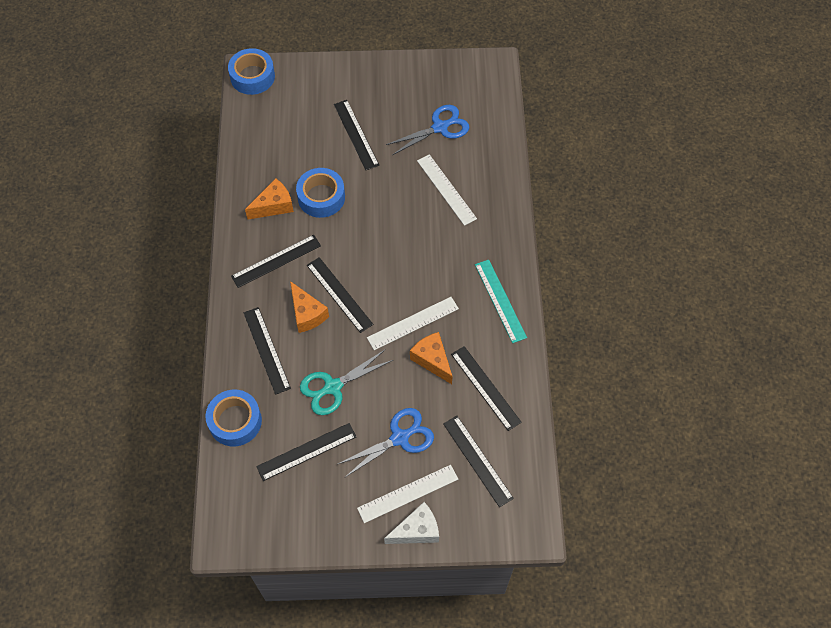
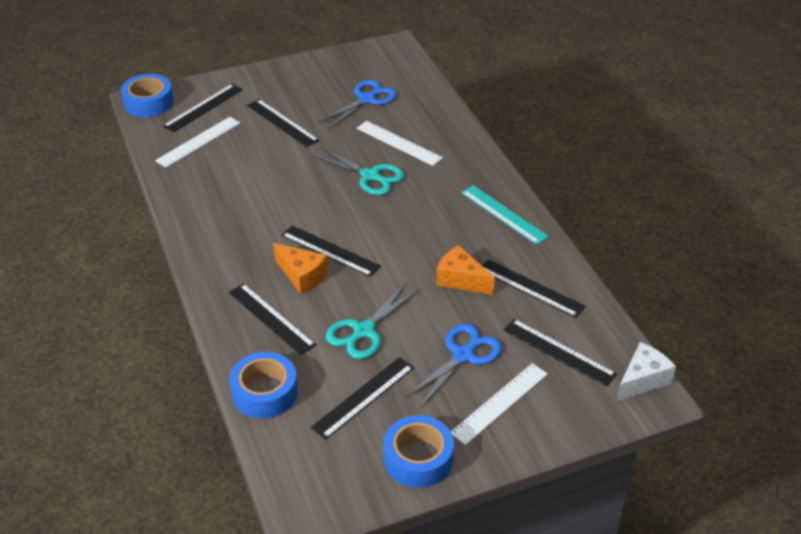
camera: 20 degrees left, 20 degrees down
(274, 206) = (220, 196): orange cheese -> none
(276, 261) = (245, 240): black ruler -> black ruler (203, 107)
(321, 197) = (269, 178): blue tape -> blue tape (418, 458)
(405, 221) = (370, 176): none -> turquoise scissors
(413, 323) = (423, 255): white ruler -> white ruler (198, 142)
(417, 530) = (529, 434): white cheese -> white cheese (642, 380)

